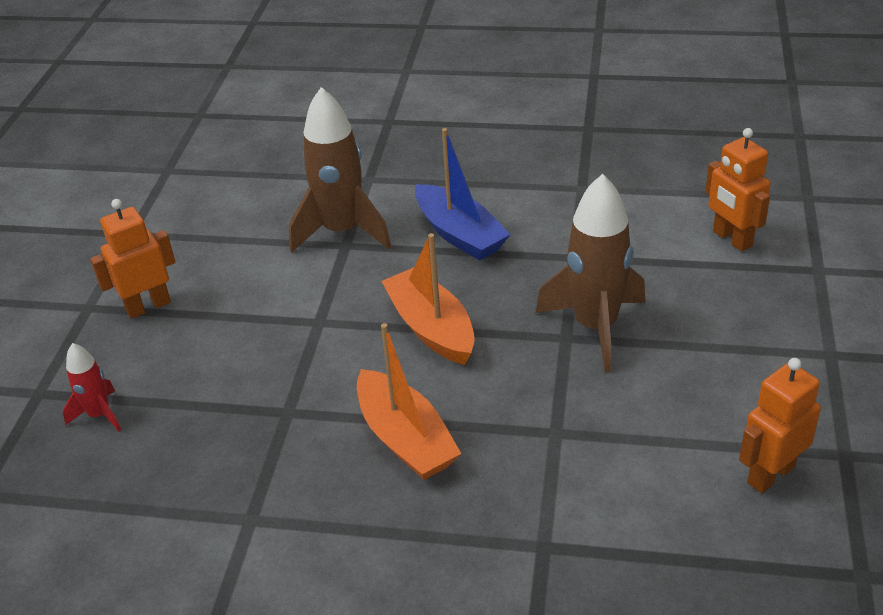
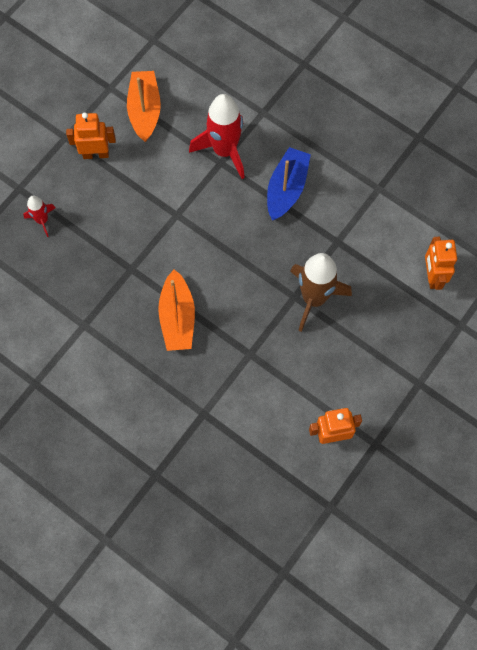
camera: 25 degrees right, 30 degrees up
(342, 231) = (224, 150): brown rocket -> red rocket
(431, 328) = (231, 252): orange boat -> orange boat (145, 110)
(459, 234) = (286, 189): blue boat -> blue boat turned 150 degrees counterclockwise

